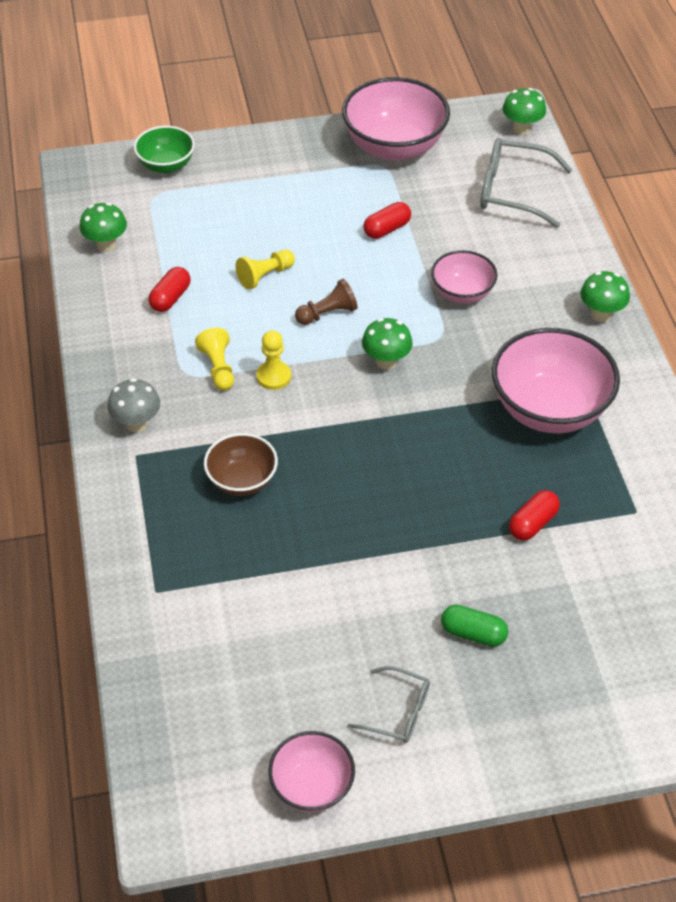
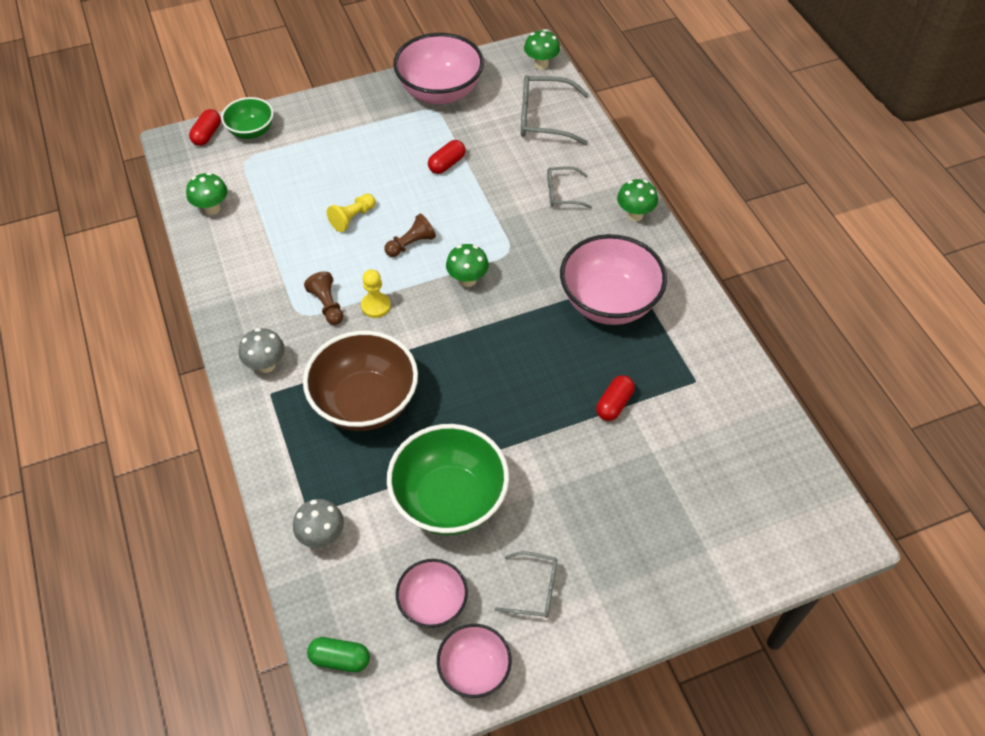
camera: 10 degrees left, 5 degrees up
(166, 617) = (322, 536): none -> grey mushroom
(170, 298) = (275, 248): red capsule -> red capsule (207, 134)
(218, 368) = (327, 305): yellow pawn -> brown pawn
(242, 480) = (365, 403): brown bowl -> brown bowl, size x1.77
(319, 600) = (449, 500): none -> green bowl
(462, 293) = (519, 211): pink bowl -> pink bowl (433, 603)
(473, 633) = (584, 509): green capsule -> green capsule (340, 659)
(518, 279) = (562, 193): none -> grey glasses

